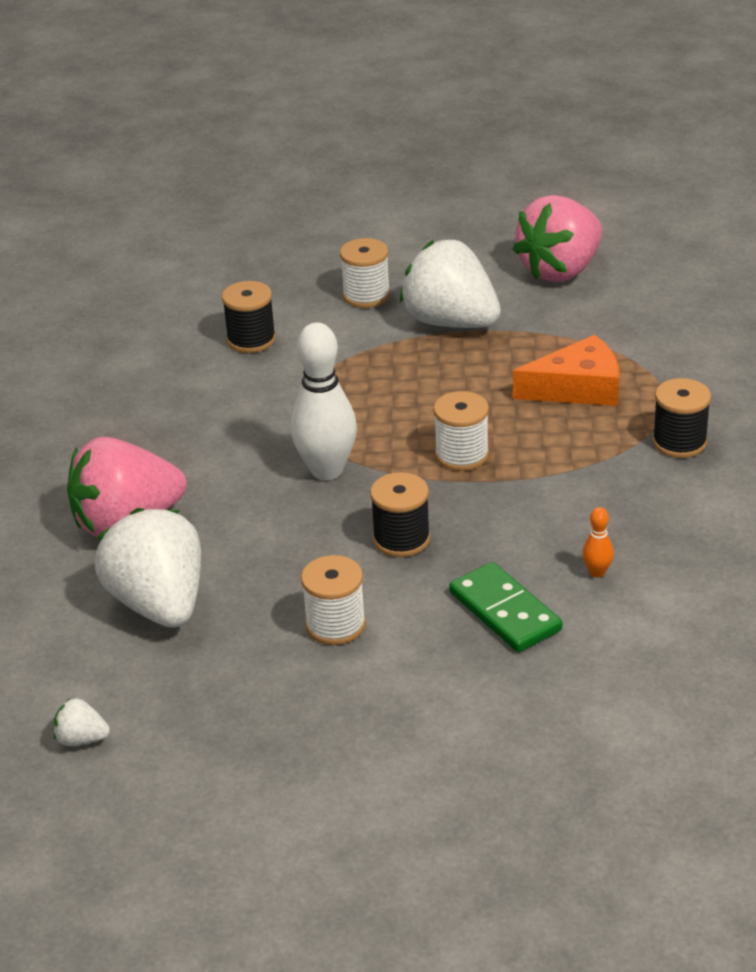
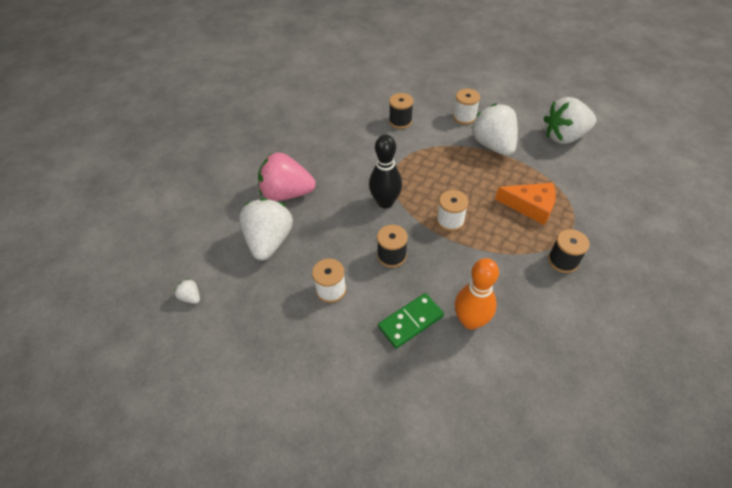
camera: 30 degrees right, 15 degrees up
(327, 470) = (385, 202): white bowling pin -> black bowling pin
(505, 611) = (411, 322): green domino -> green domino turned 60 degrees clockwise
(560, 270) = (564, 136): pink strawberry -> white strawberry
(597, 572) = (470, 321): orange bowling pin -> orange bowling pin, size x2.29

